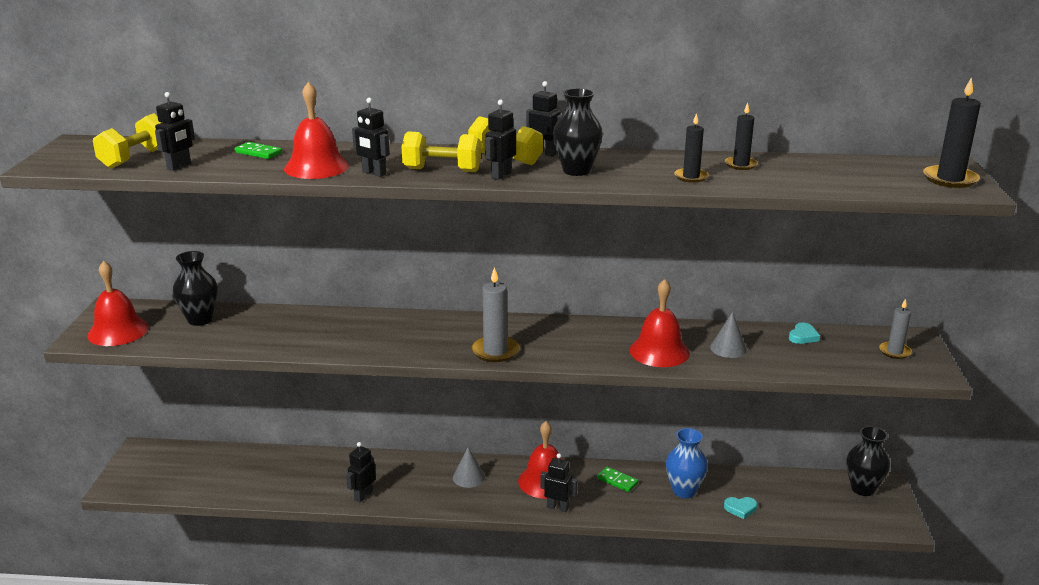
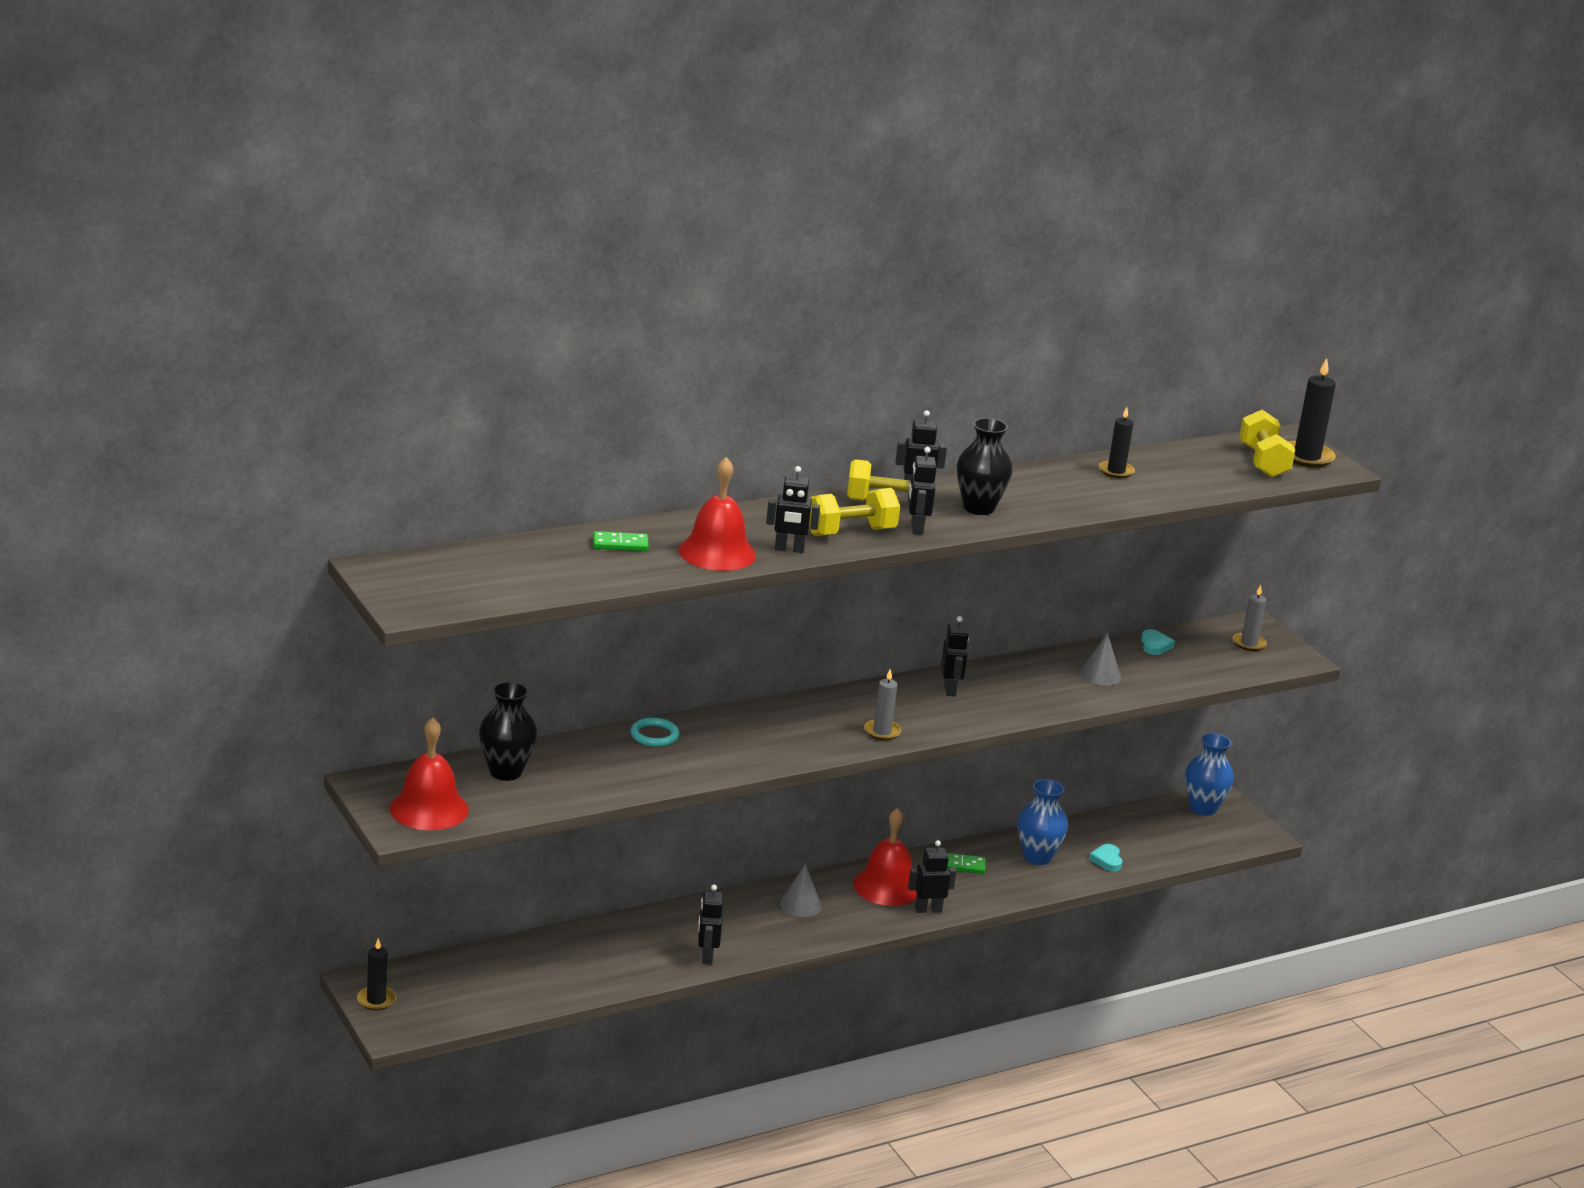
camera: 35 degrees left, 0 degrees up
(136, 158) = (496, 578): yellow dumbbell -> yellow dumbbell (1263, 462)
(179, 166) = (568, 580): black robot -> black robot (950, 689)
(329, 318) = (654, 735): none -> turquoise ring
(495, 351) = (882, 732): grey candle -> grey candle, size x0.64
(659, 351) = (1040, 693): red bell -> none
(691, 177) = (1091, 496): black candle -> black candle (376, 1000)
(740, 509) = (1107, 860): turquoise heart -> turquoise heart turned 120 degrees clockwise
(863, 489) = (1203, 808): black vase -> blue vase

